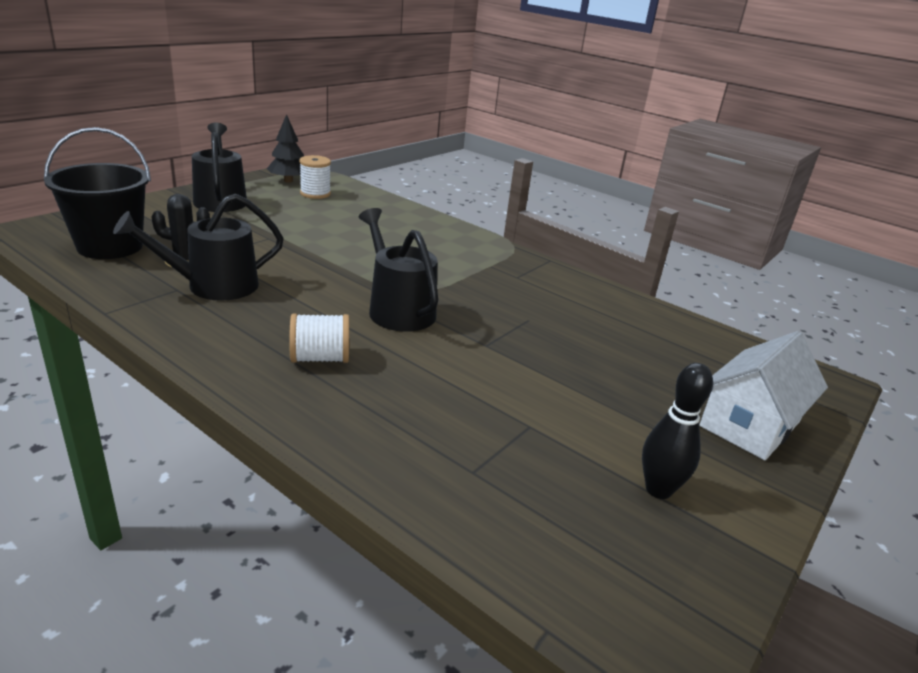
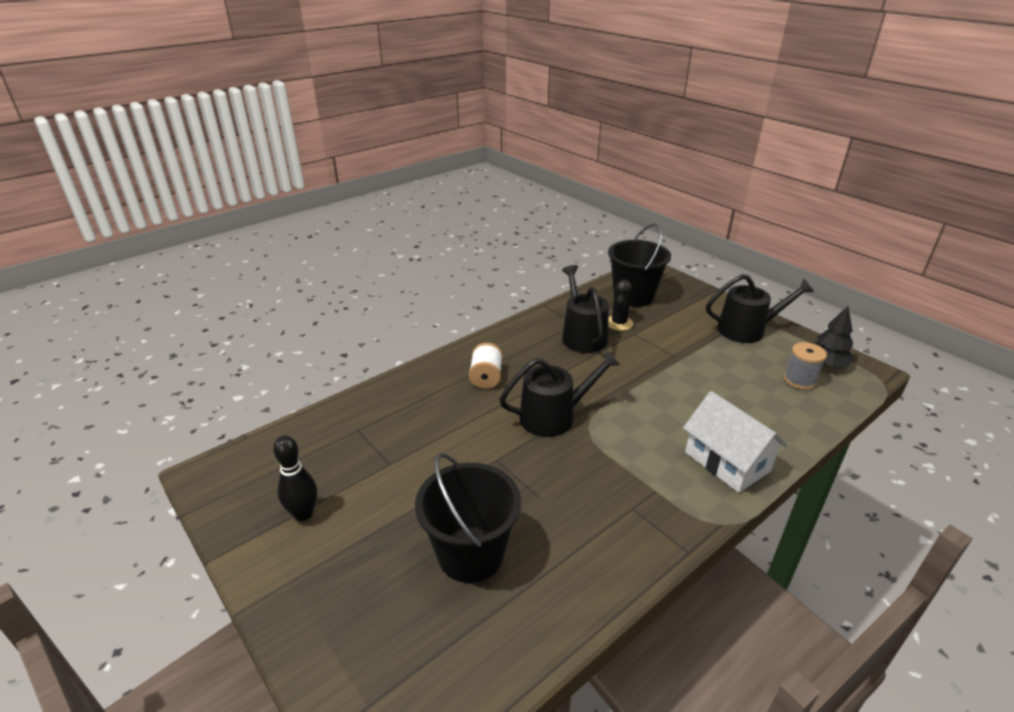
camera: 105 degrees right, 5 degrees up
(315, 194) = (799, 380): white spool -> grey spool
(623, 355) = (471, 554): none -> black bucket
(749, 424) = (344, 617): white house -> white house (727, 461)

